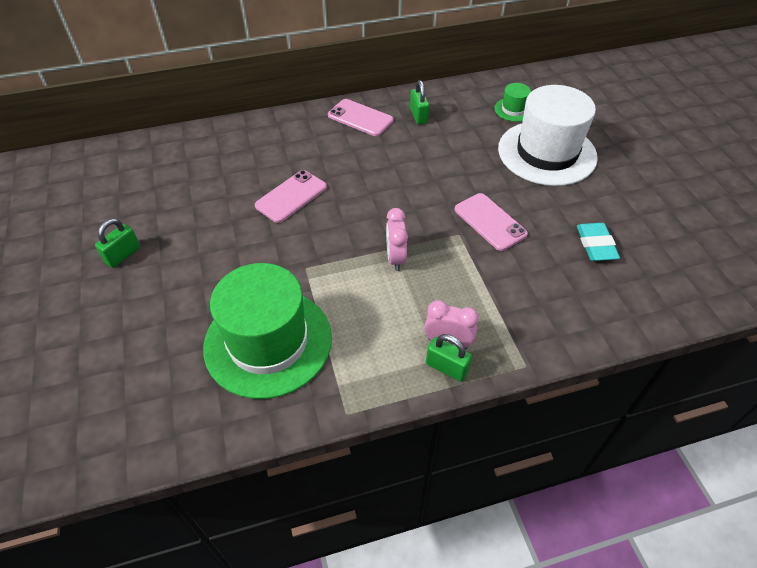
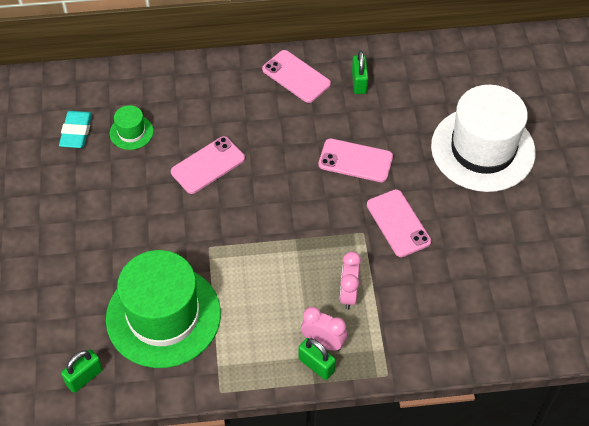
camera: 10 degrees right, 5 degrees up
(123, 255) = (41, 208): green padlock -> green padlock (84, 377)
(395, 258) = (295, 249): pink clock -> pink clock (348, 294)
(433, 175) = (355, 161): none -> pink phone
(513, 109) = (465, 88): green hat -> green hat (131, 132)
(596, 245) = (495, 264): turquoise eraser -> turquoise eraser (76, 132)

